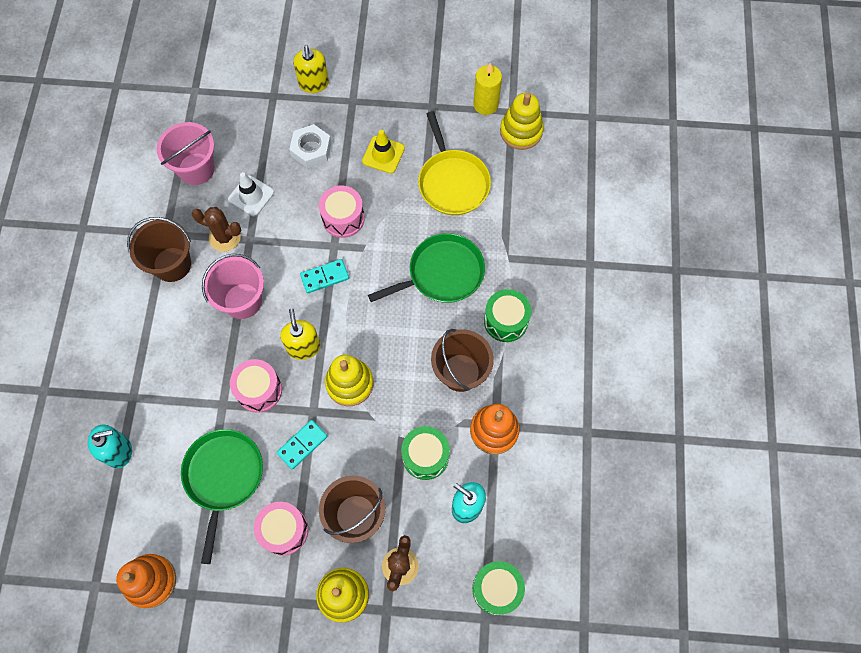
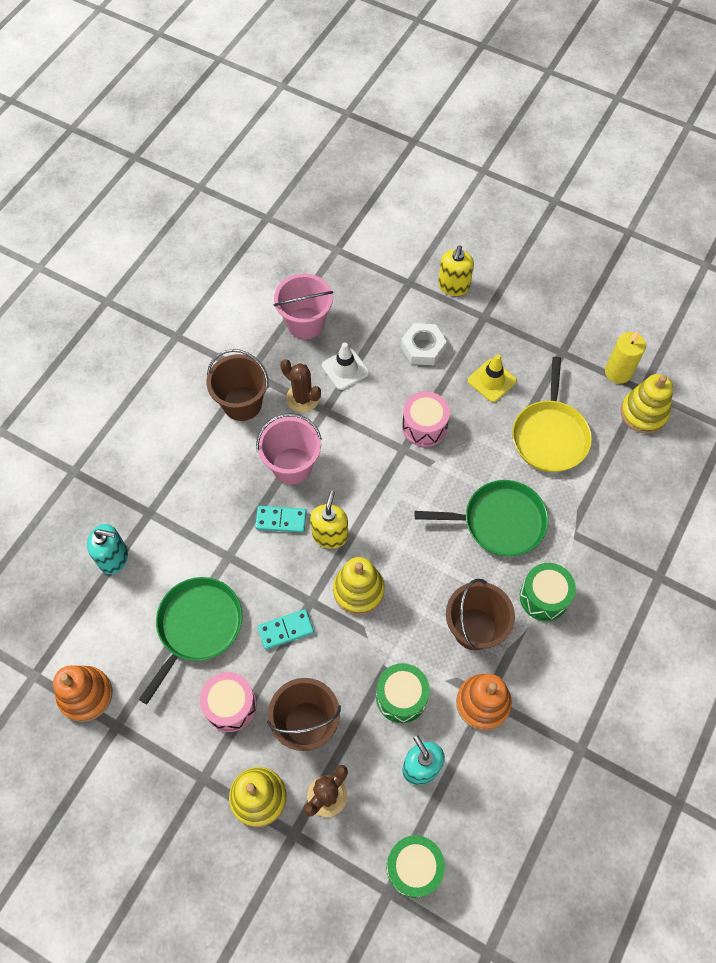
camera: 25 degrees right, 5 degrees down
(259, 390) = (269, 558): pink drum -> none
(325, 277) = (381, 476): turquoise domino -> turquoise domino (281, 520)

